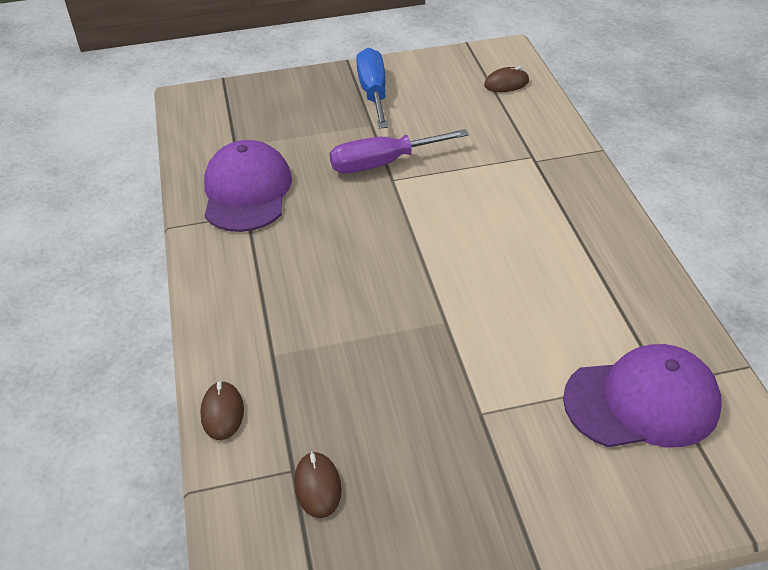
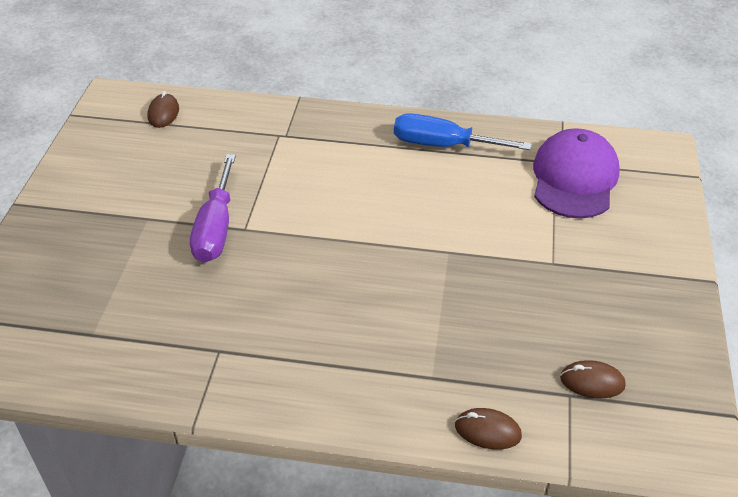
camera: 70 degrees left, 0 degrees up
(247, 191) = (182, 342): purple cap -> none
(373, 92) = (95, 201): blue screwdriver -> blue screwdriver (443, 145)

